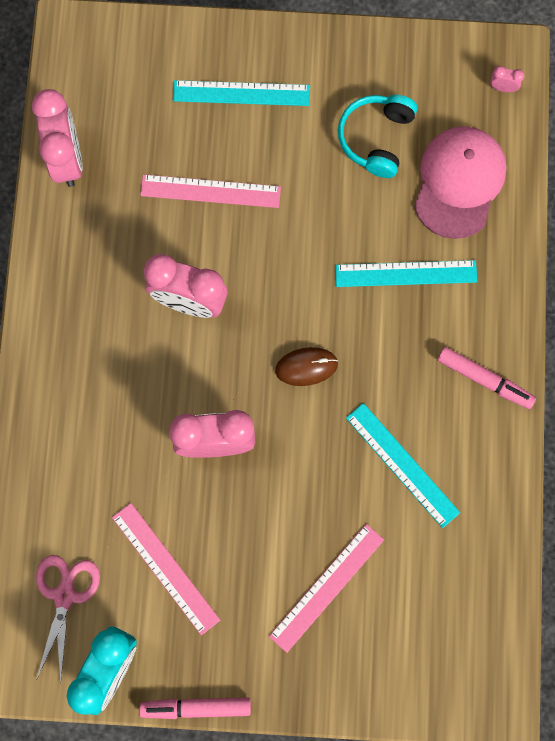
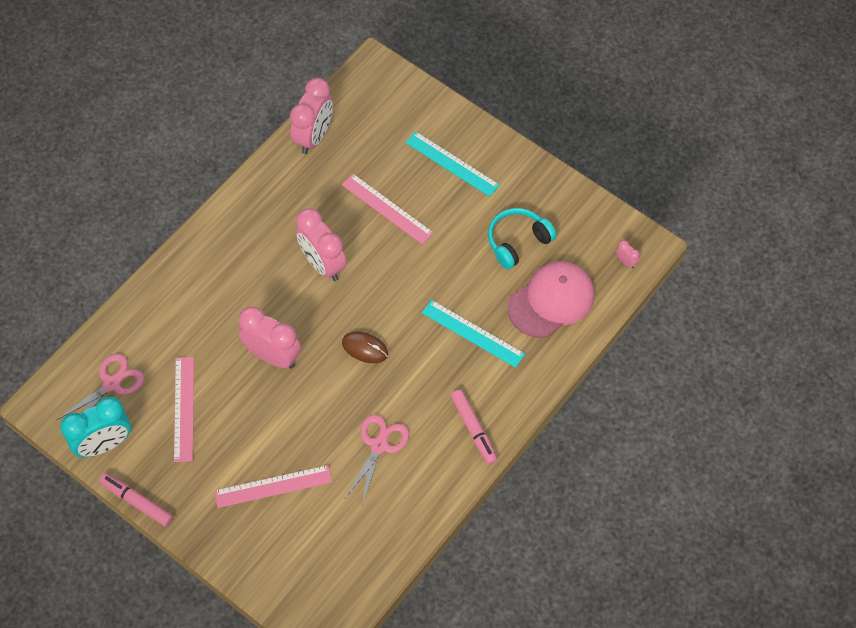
camera: 35 degrees right, 15 degrees down
(402, 465) = (379, 445): turquoise ruler -> pink scissors

